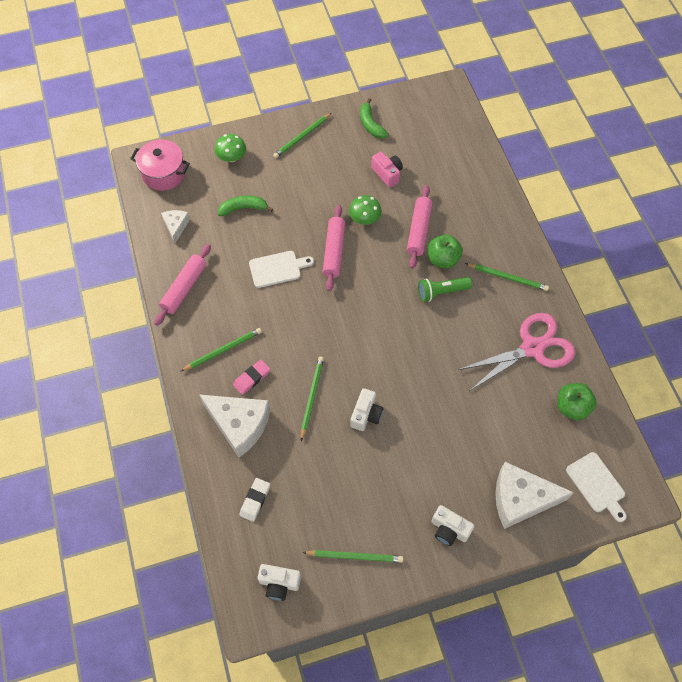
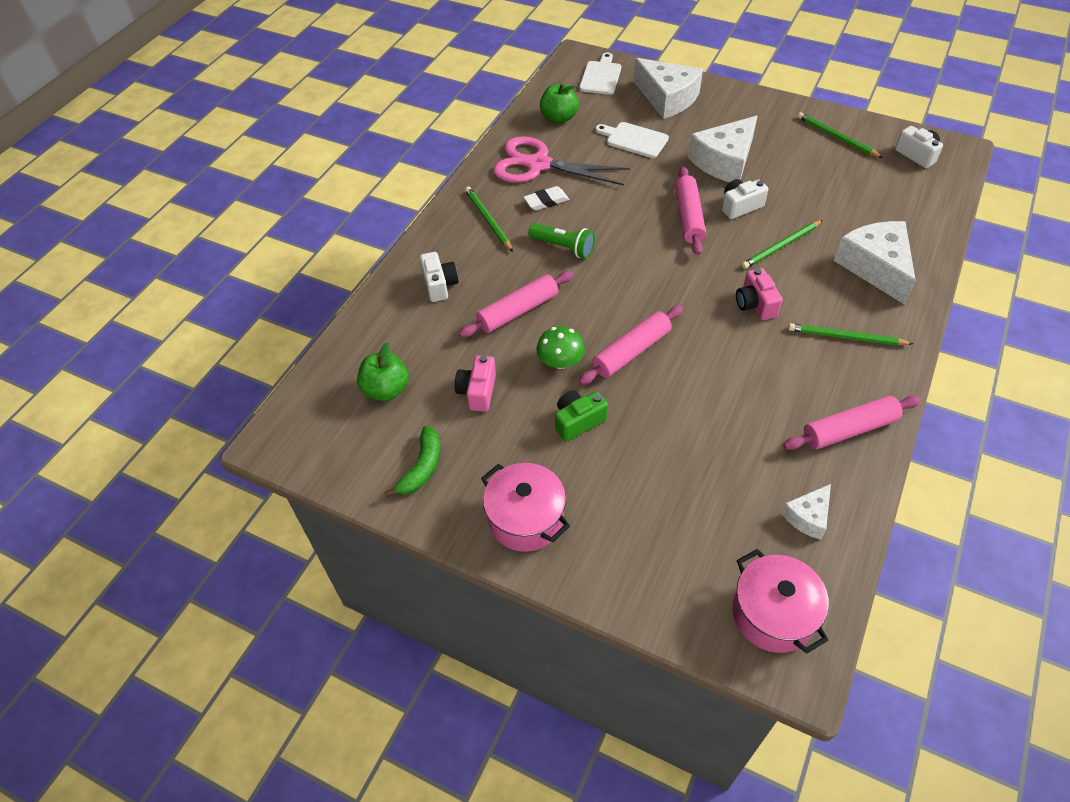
camera: 135 degrees left, 10 degrees down
(232, 157) = (649, 563): green mushroom -> none
(243, 208) = (695, 476): green banana -> none
(251, 378) = (832, 295): pink eraser -> none
(255, 500) = (900, 210): white eraser -> white eraser (546, 201)
(277, 269) = (714, 376): white cutting board -> white cutting board (634, 139)
(292, 335) = (755, 304): none -> pink camera
(302, 137) = (526, 519): green pencil -> pink pot
(323, 194) = (578, 421): none -> green camera
(391, 377) = (688, 217): none -> pink rolling pin
(414, 455) = (724, 161): none -> white cheese
(443, 259) = (527, 271): green apple -> green apple (386, 390)
(449, 529) = (743, 112): white camera -> white camera (439, 285)

